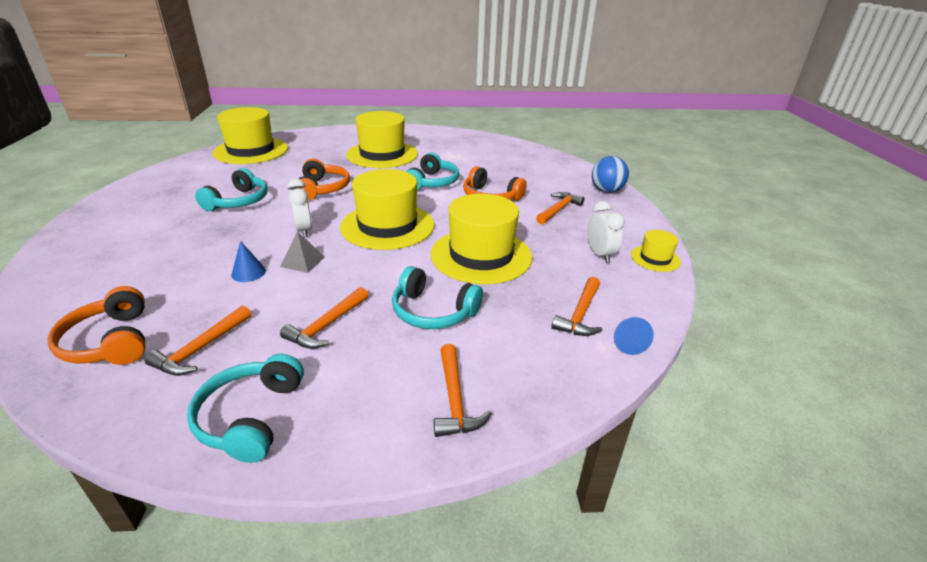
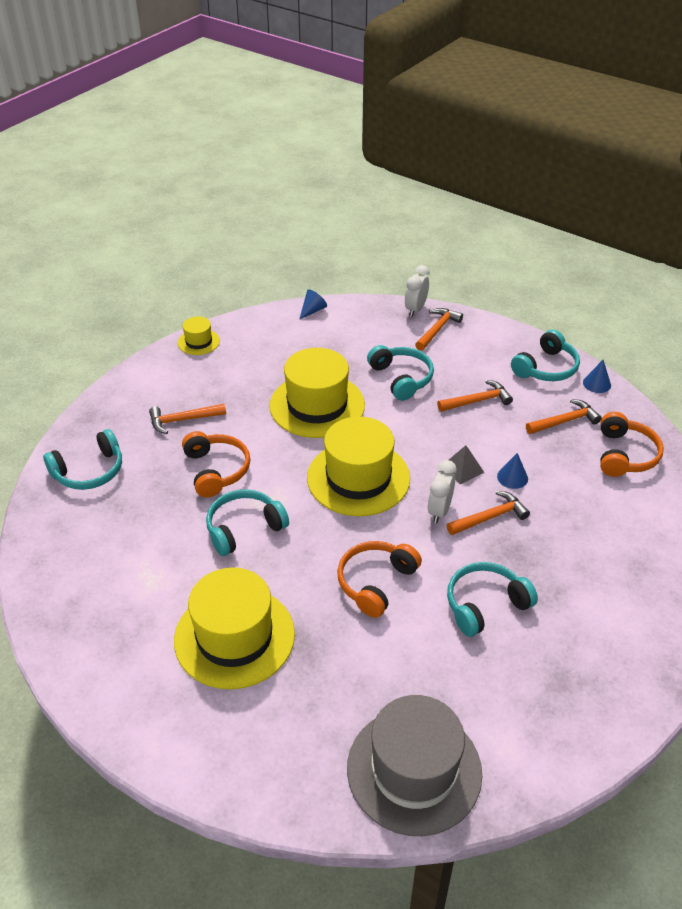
camera: 140 degrees left, 10 degrees up
(155, 429) = (596, 383): none -> blue cone
(251, 151) = (414, 770): yellow hat -> grey hat
(559, 173) = (89, 471): none -> turquoise headphones
(580, 314) = (313, 334): orange hammer -> orange hammer (490, 517)
(600, 255) = (230, 363): white clock -> white clock (415, 309)
(606, 191) = (97, 420): blue ball -> none

